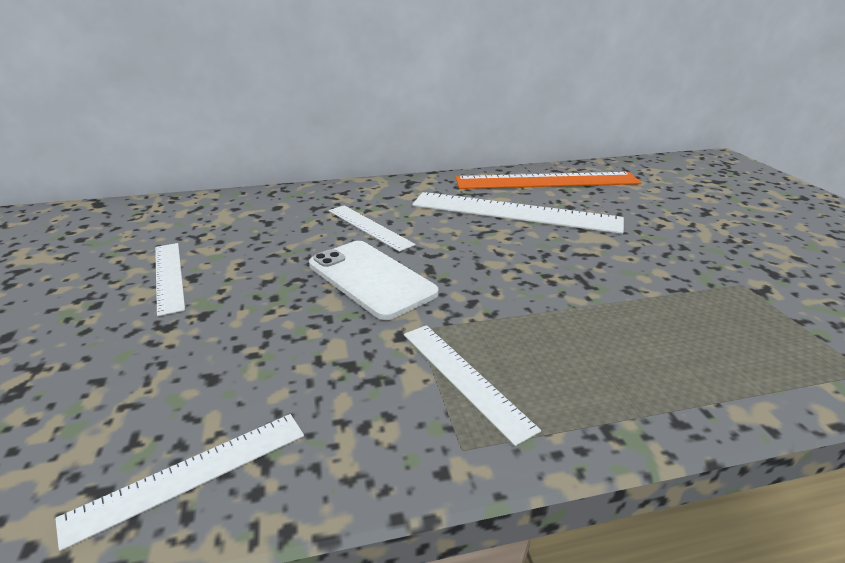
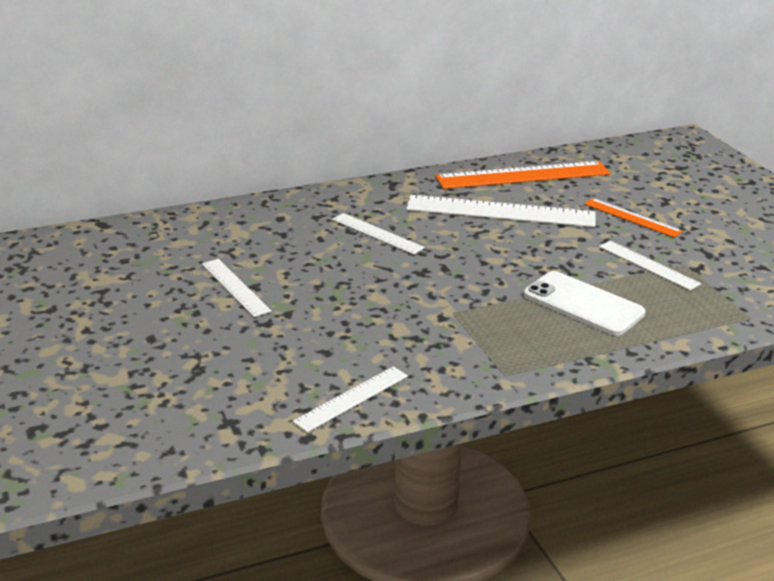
camera: 10 degrees left, 0 degrees up
(371, 279) = (401, 278): white phone -> white phone (583, 304)
(464, 378) = (495, 339): white ruler -> white ruler (648, 265)
(667, 226) = (632, 217): none -> orange ruler

